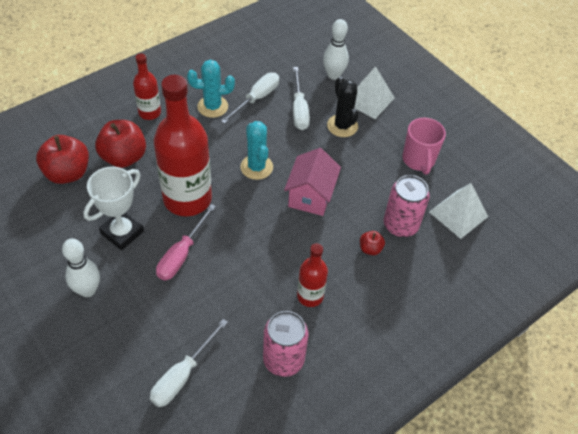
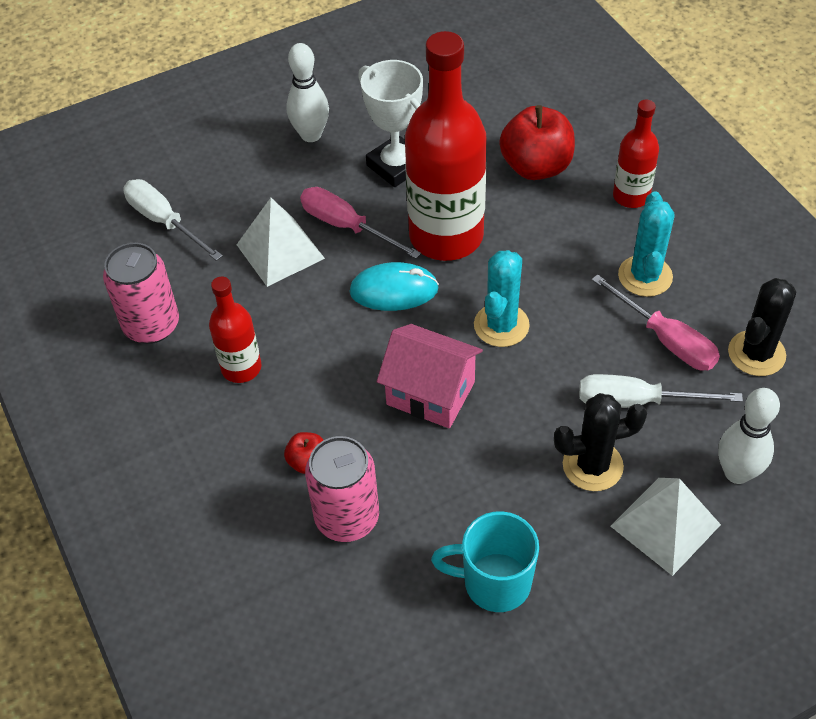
camera: 105 degrees right, 0 degrees up
(67, 173) = (510, 110): red apple -> none
(236, 221) = (394, 290): none -> turquoise mouse
(256, 167) = (501, 325): turquoise cactus -> turquoise cactus turned 60 degrees counterclockwise
(257, 99) = (666, 339): white screwdriver -> pink screwdriver
(261, 66) = (756, 353): none -> black cactus
(418, 160) = (494, 582): pink mug -> turquoise mug
(458, 214) = (355, 622): white pyramid -> white pyramid (280, 251)

